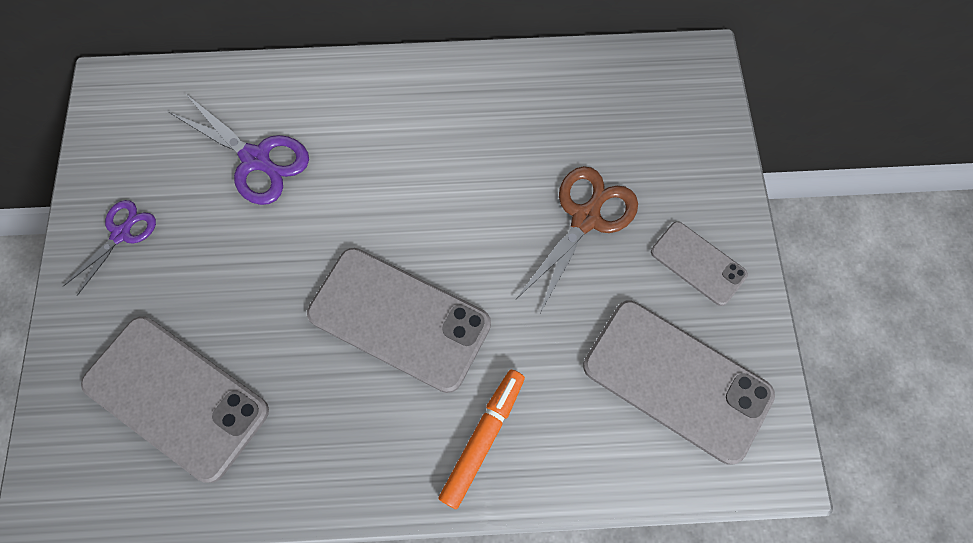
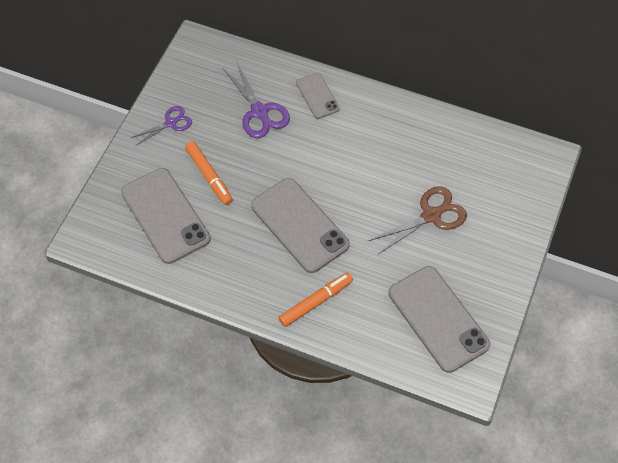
camera: 25 degrees right, 10 degrees down
(221, 297) = (209, 176): none -> orange marker
(698, 263) = (484, 265): grey phone -> grey phone (317, 96)

